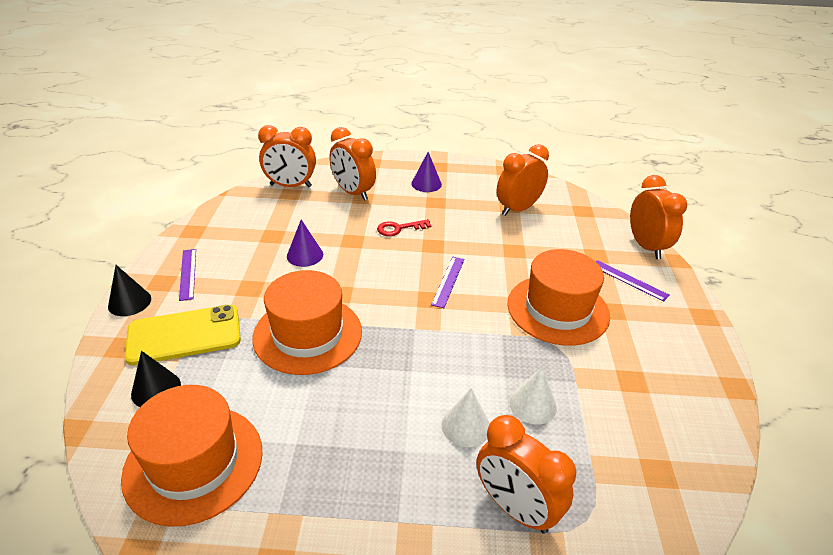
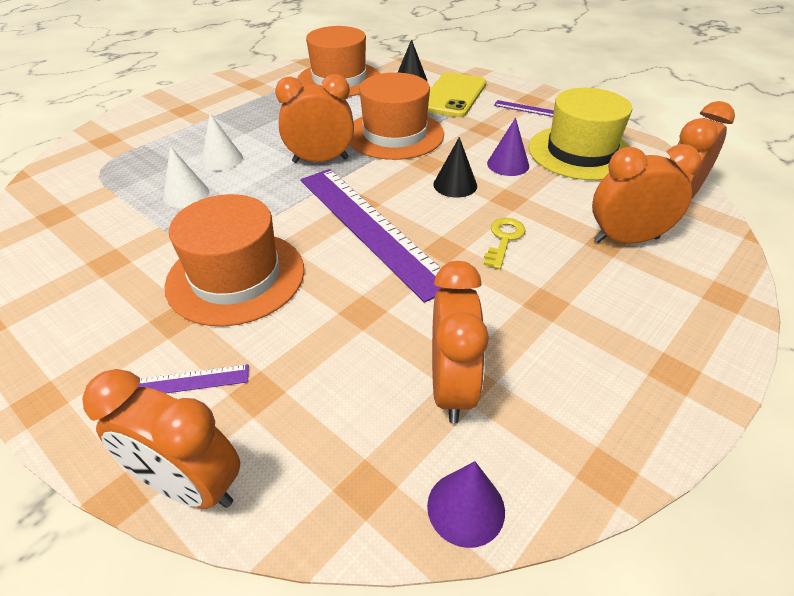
camera: 130 degrees right, 5 degrees up
(129, 302) = (515, 86): black cone -> black cone (455, 185)
(255, 230) = (580, 152): none -> yellow hat
(399, 228) = (504, 239): red key -> yellow key
(426, 184) = (611, 322): purple cone -> purple cone (466, 508)
(448, 281) = (371, 227): purple ruler -> purple ruler, size x2.28
(515, 508) = (151, 150): orange clock -> orange clock (320, 160)

